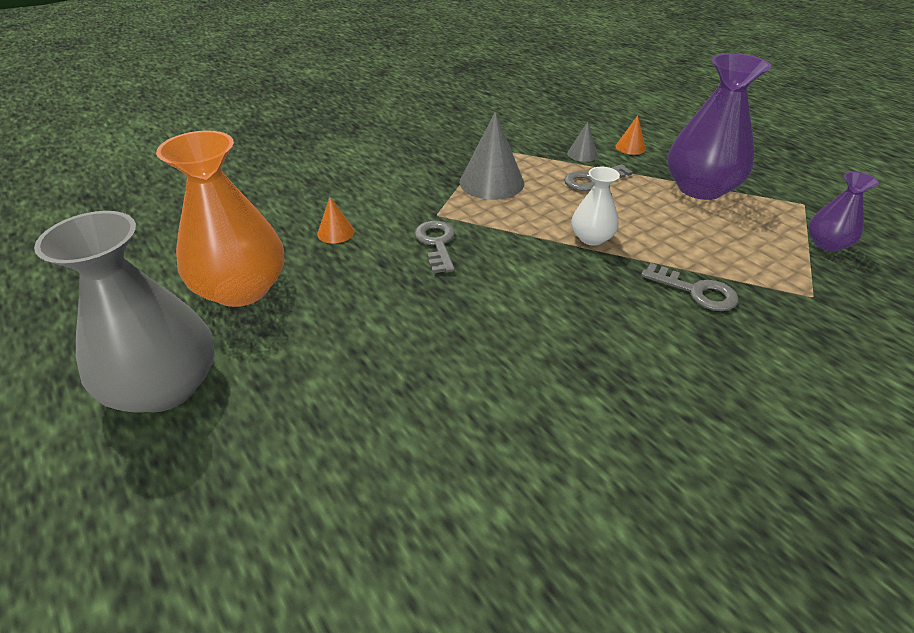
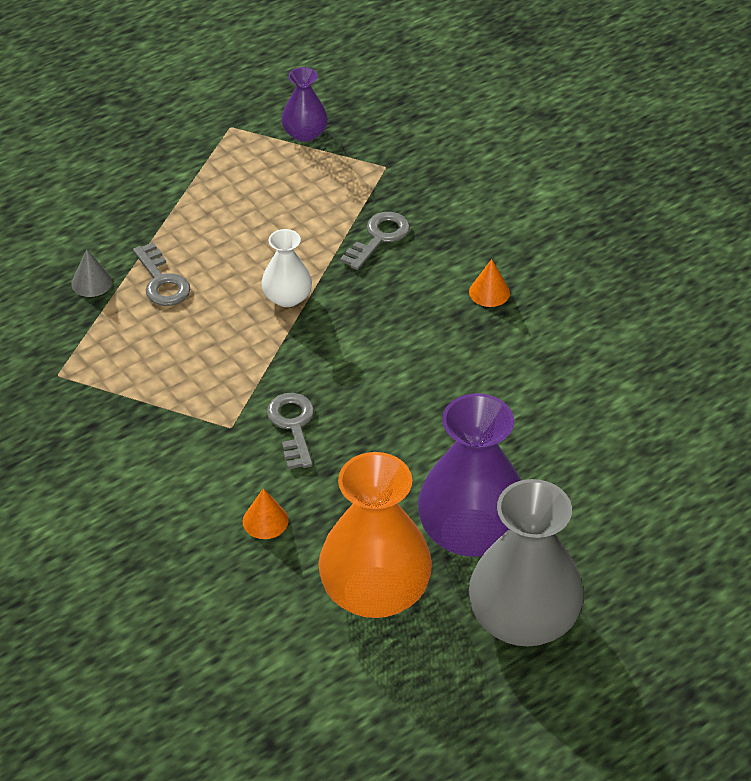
camera: 90 degrees left, 5 degrees up
(436, 243) = (292, 426): grey key -> grey key turned 90 degrees clockwise
(491, 182) = (157, 374): grey cone -> none
(630, 147) = (79, 235): orange cone -> orange cone (489, 292)
(700, 188) = (190, 195): purple vase -> purple vase (471, 532)

